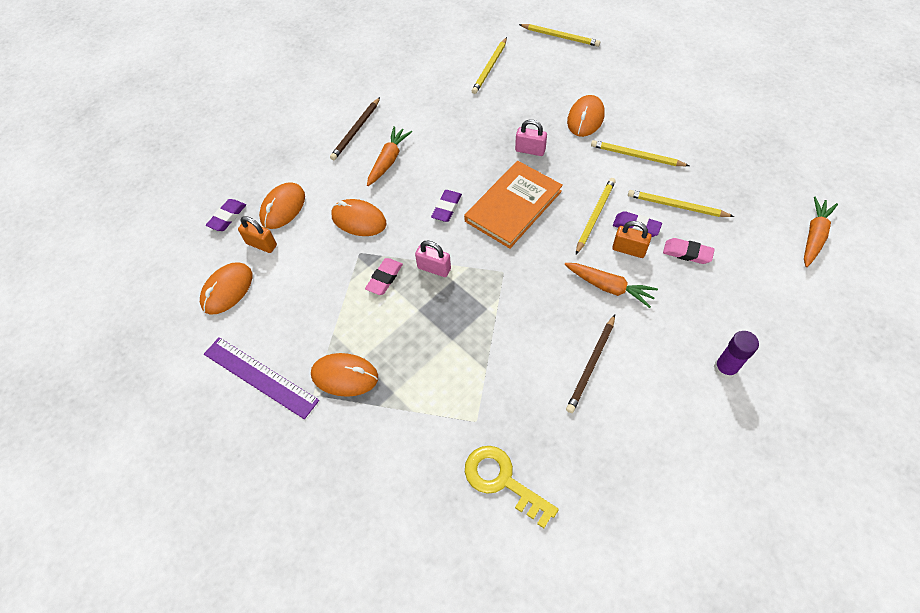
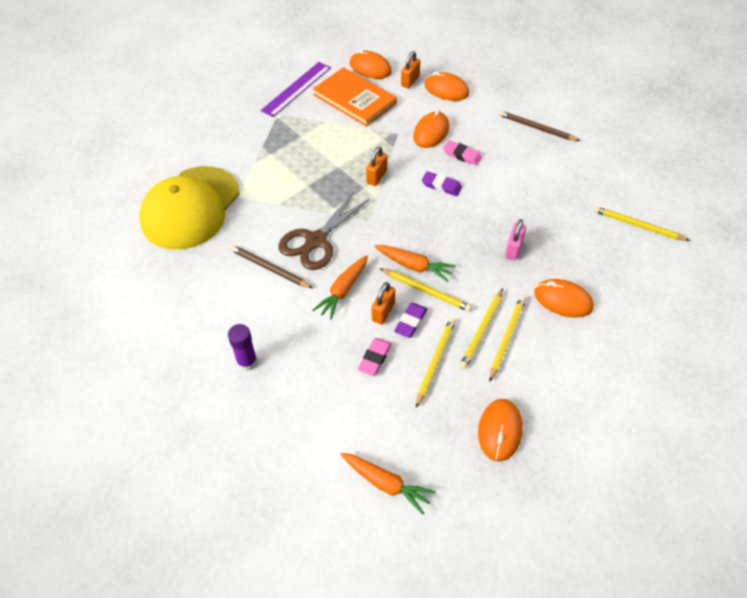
camera: 90 degrees right, 5 degrees down
(227, 217) = (438, 62): purple eraser -> none
(345, 376) = (288, 129): orange mouse -> orange mouse (500, 431)
(384, 278) = (370, 148): pink eraser -> pink eraser (462, 155)
(388, 160) = (498, 149): orange carrot -> orange carrot (414, 266)
(434, 268) = (376, 176): pink padlock -> orange padlock
(502, 481) = (190, 208): yellow key -> yellow cap
(513, 206) = (441, 231): orange book -> orange book (354, 99)
(542, 320) = (316, 241): none -> brown scissors
(560, 37) = (703, 293): yellow pencil -> yellow pencil (482, 330)

